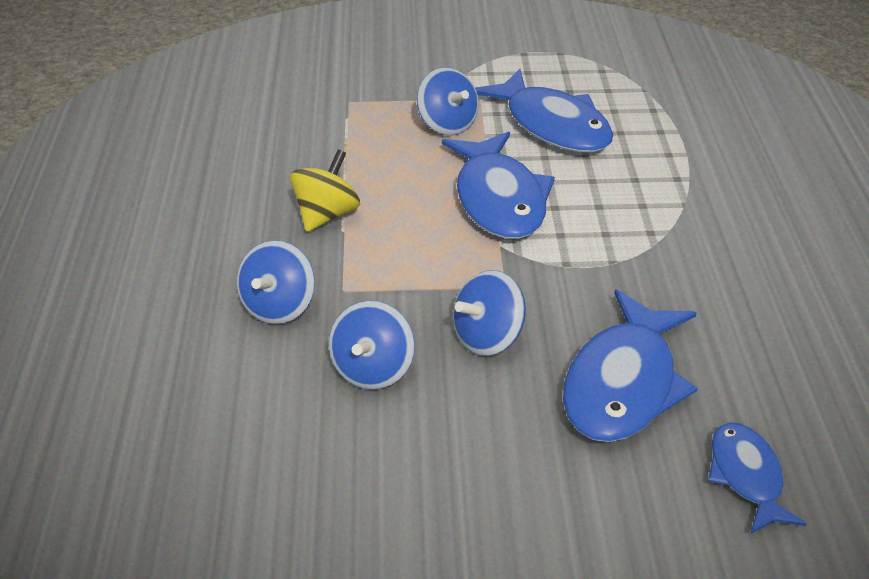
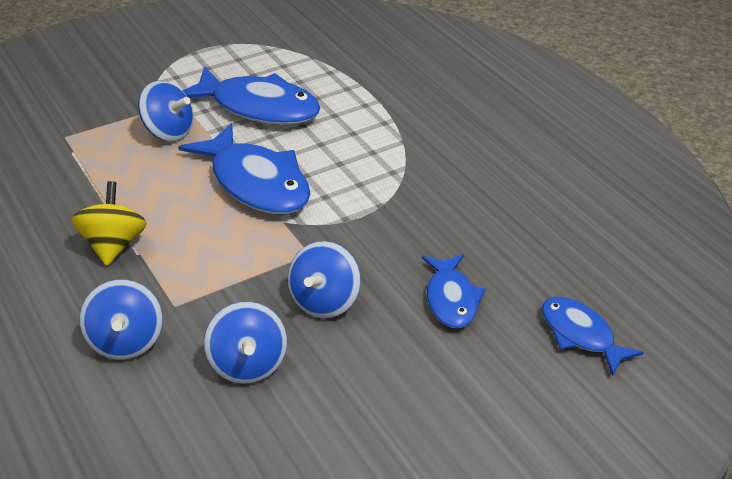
camera: 30 degrees left, 0 degrees up
(623, 384) = (451, 299): blue fish -> blue fish, size x0.58

